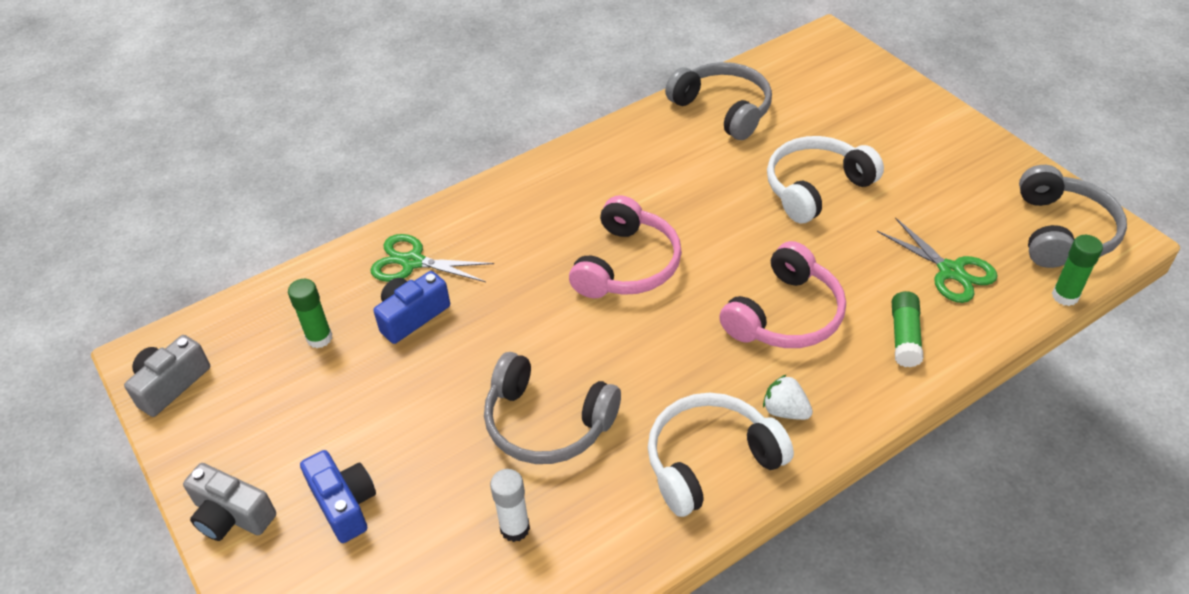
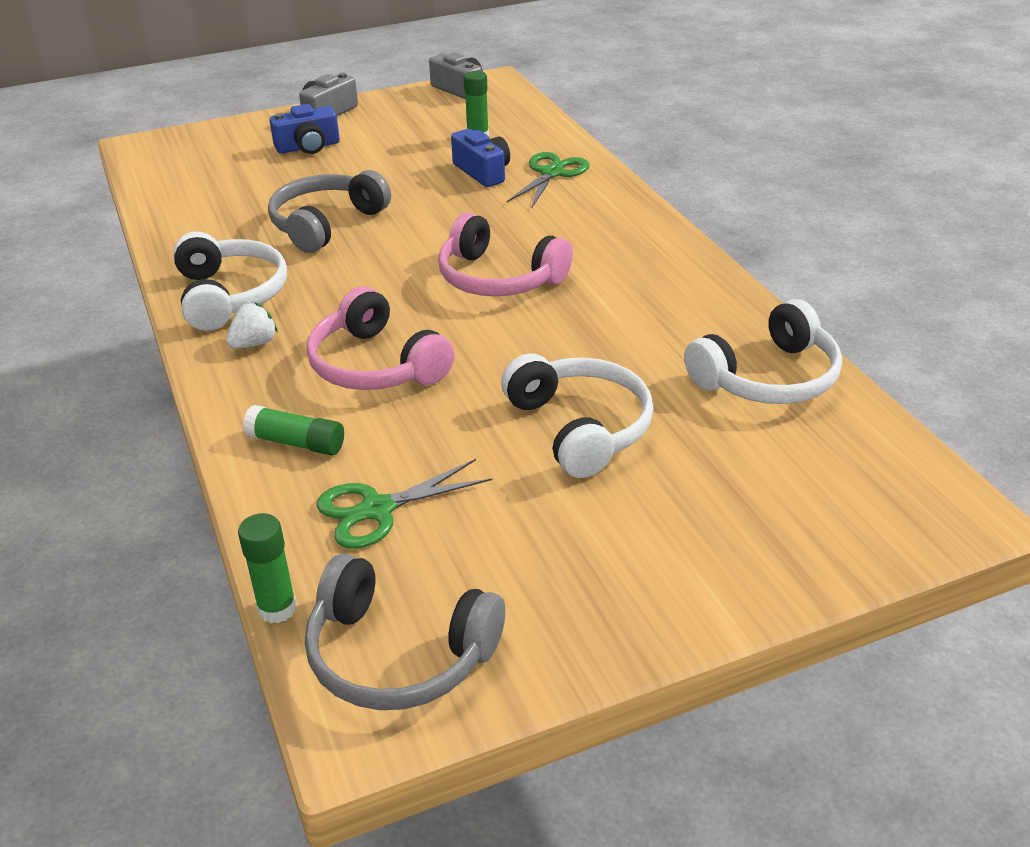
camera: 100 degrees right, 10 degrees down
(515, 528) = (236, 206): white glue stick -> none
(723, 109) = (768, 378): grey headphones -> white headphones

